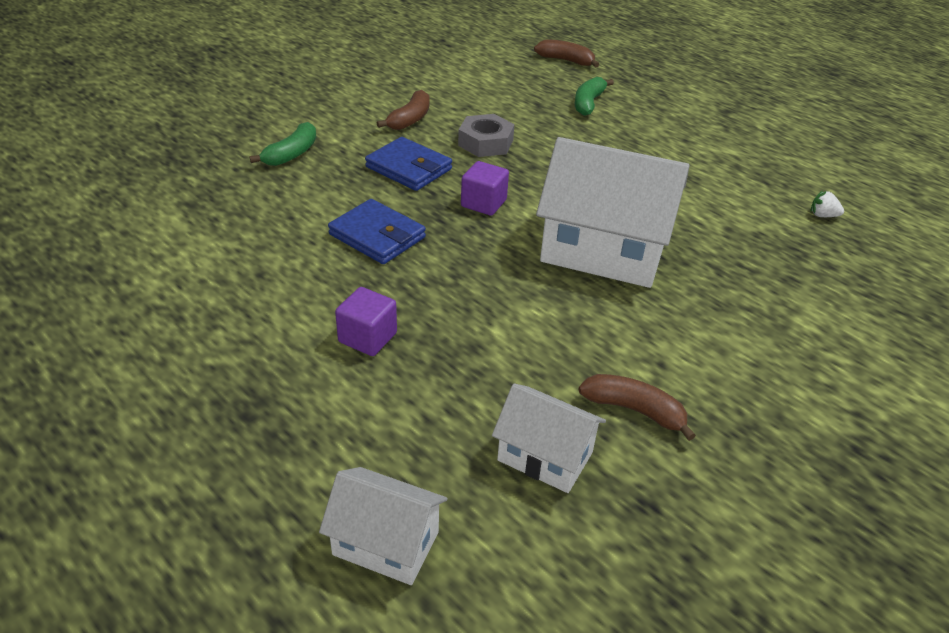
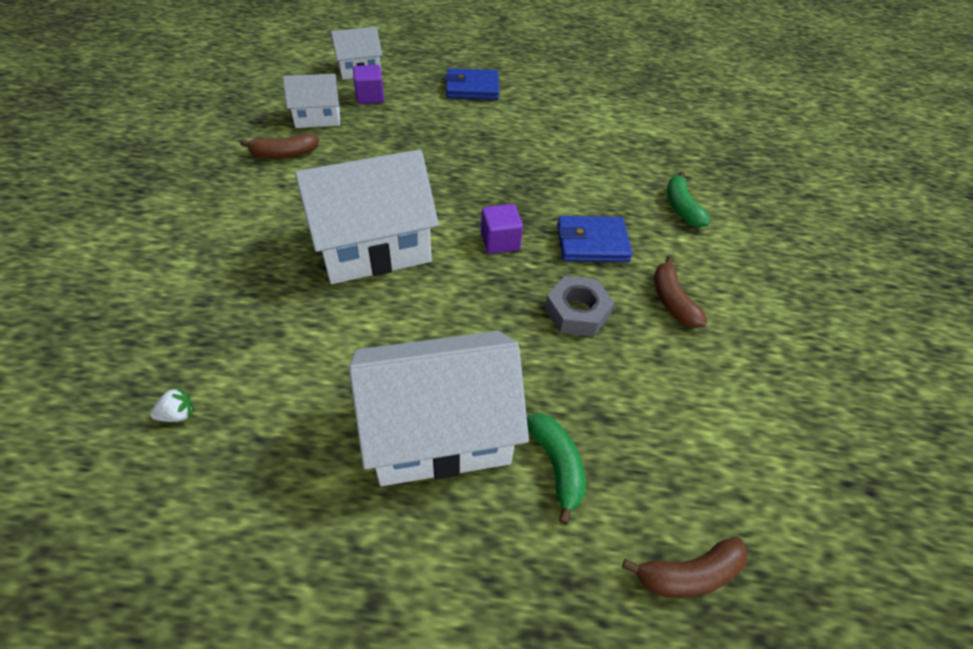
camera: 140 degrees right, 10 degrees up
(367, 337) = (457, 125): purple cube -> purple cube (370, 97)
(377, 236) = (532, 178): blue wallet -> blue wallet (472, 88)
(644, 139) = (439, 431): none -> white house

